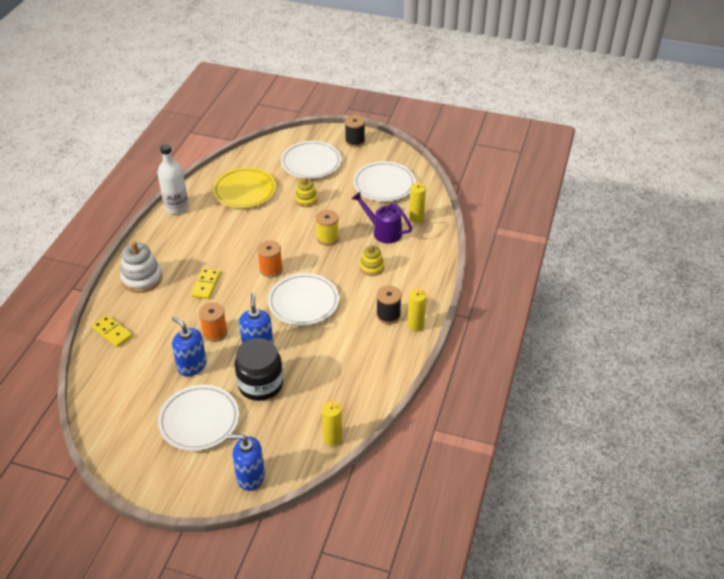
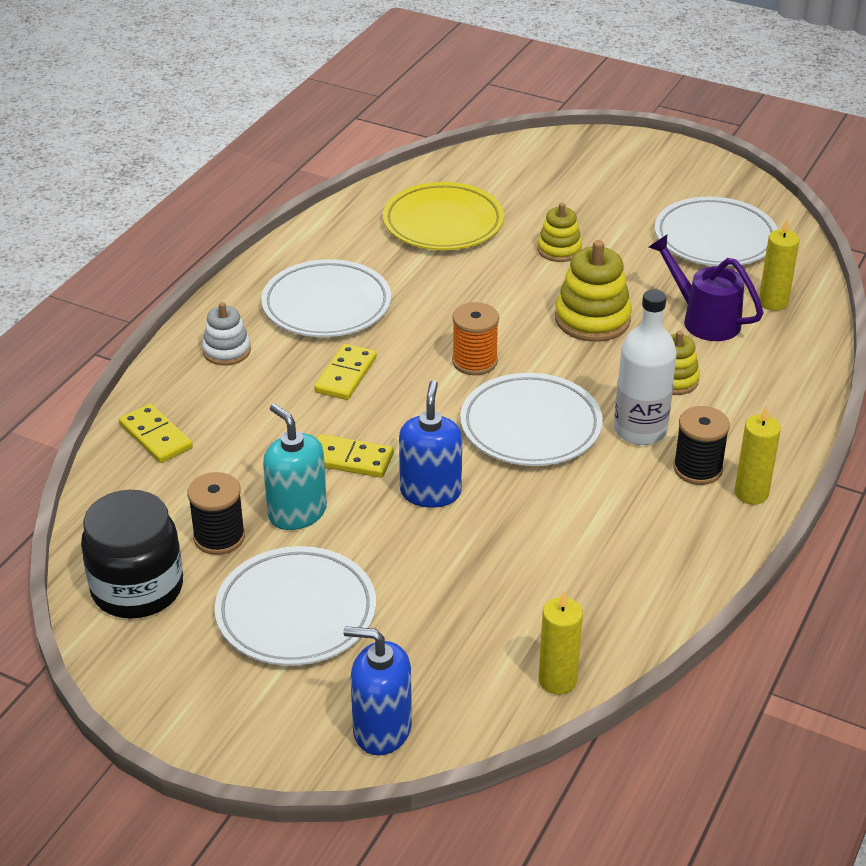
camera: 10 degrees right, 5 degrees down
(142, 279) = (226, 351): white stacking toy -> white stacking toy, size x0.62
(176, 207) = (310, 238): white bottle -> white bottle (640, 430)
(192, 365) = (297, 512): blue soap dispenser -> turquoise soap dispenser
(215, 332) = (350, 459): orange spool -> yellow domino
(260, 384) = (426, 562): black jar -> black jar (137, 588)
(311, 163) = (576, 188): white plate -> white plate (326, 305)
(327, 238) = (592, 319): yellow spool -> yellow stacking toy
(355, 141) = (666, 160): black spool -> black spool (219, 537)

